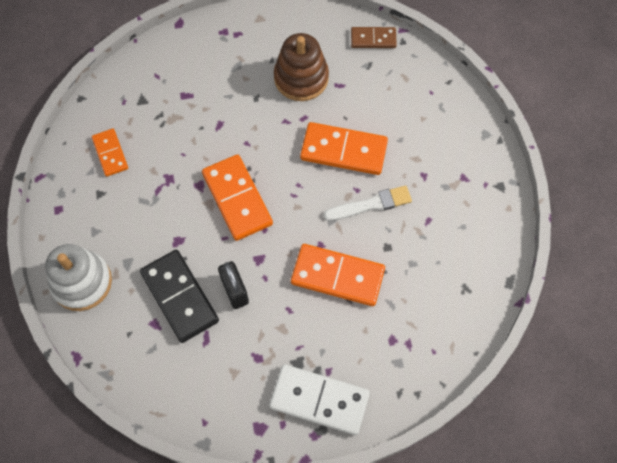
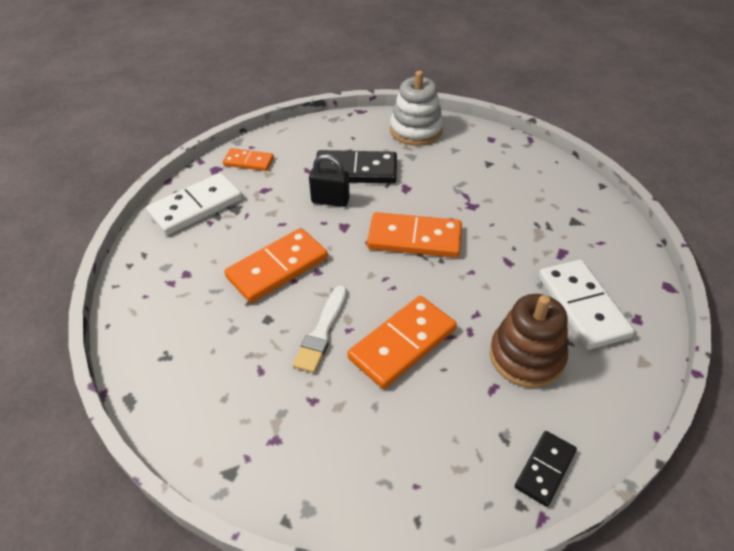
camera: 125 degrees right, 20 degrees down
(110, 153) = (526, 182): orange domino -> orange domino (248, 162)
(233, 64) = (582, 306): none -> white domino
(373, 39) = (545, 469): brown domino -> black domino

